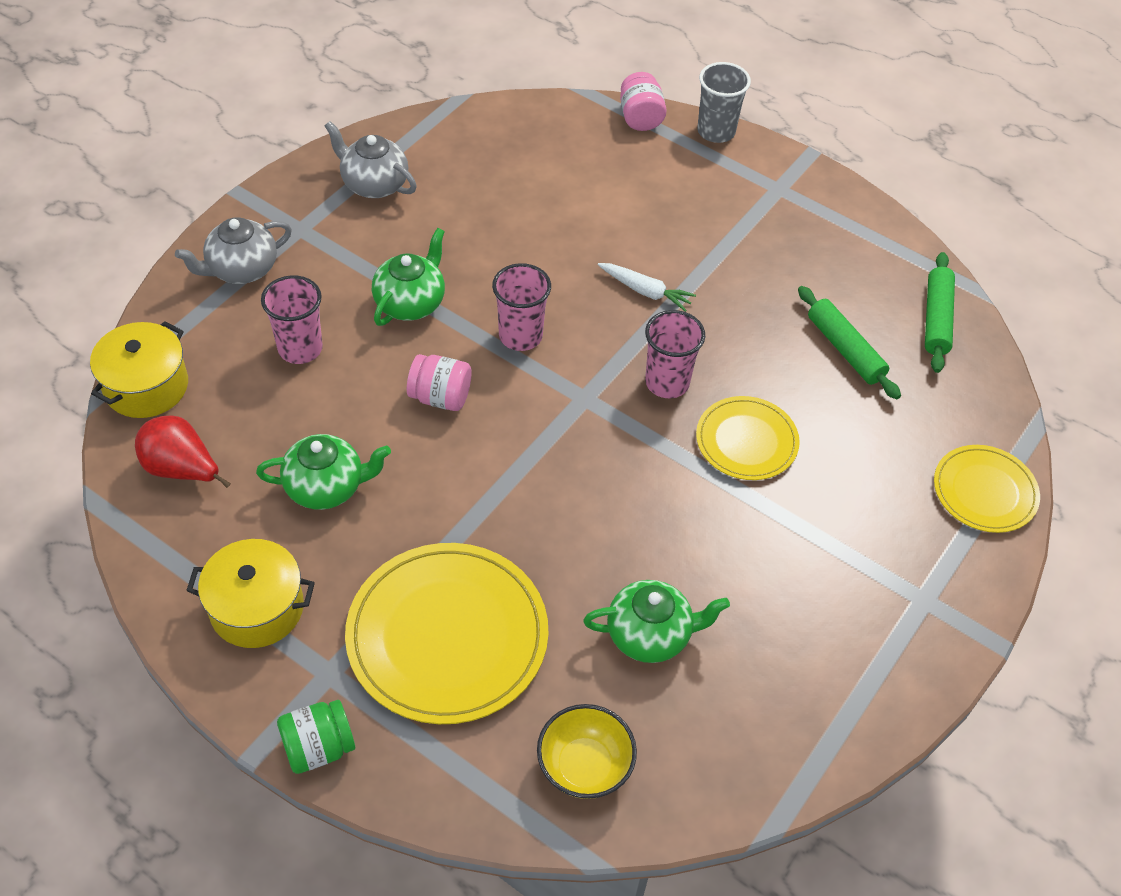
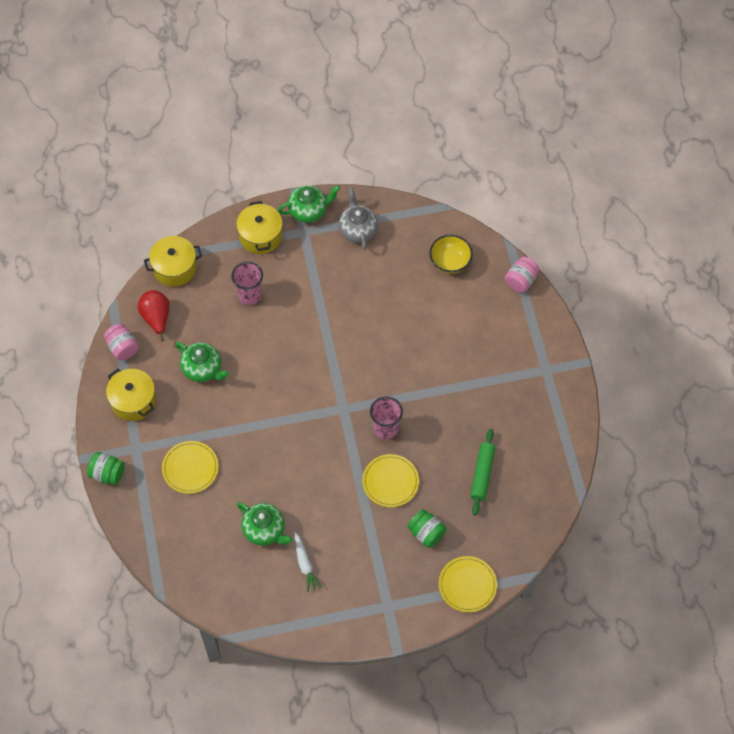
camera: 45 degrees right, 10 degrees up
(241, 269) = (260, 236): grey teapot -> yellow pot
(411, 303) = (315, 306): green teapot -> green teapot (309, 211)
(440, 397) = (284, 362): pink jar -> pink jar (123, 348)
(447, 636) = (190, 468): yellow plate -> yellow plate, size x0.57
(520, 336) = (346, 358): pink cup -> none
(584, 766) = (191, 558): yellow bowl -> yellow bowl (450, 262)
(645, 291) = (423, 377): white carrot -> white carrot (305, 564)
(716, 131) = (550, 315): grey cup -> none
(863, 468) = (426, 533): none -> green jar
(936, 319) = (543, 493): green rolling pin -> none

